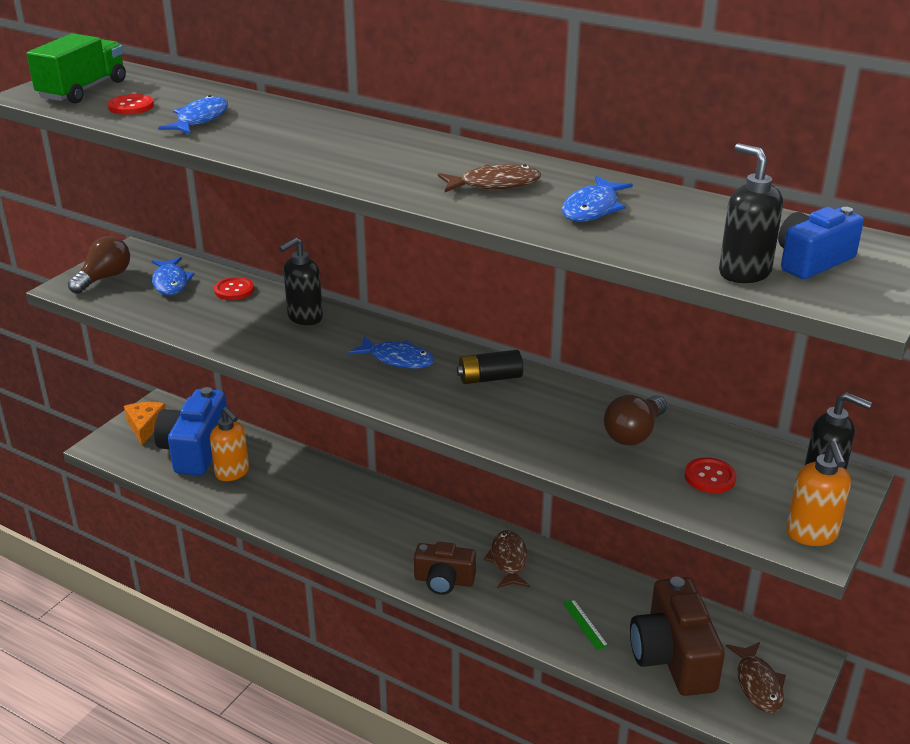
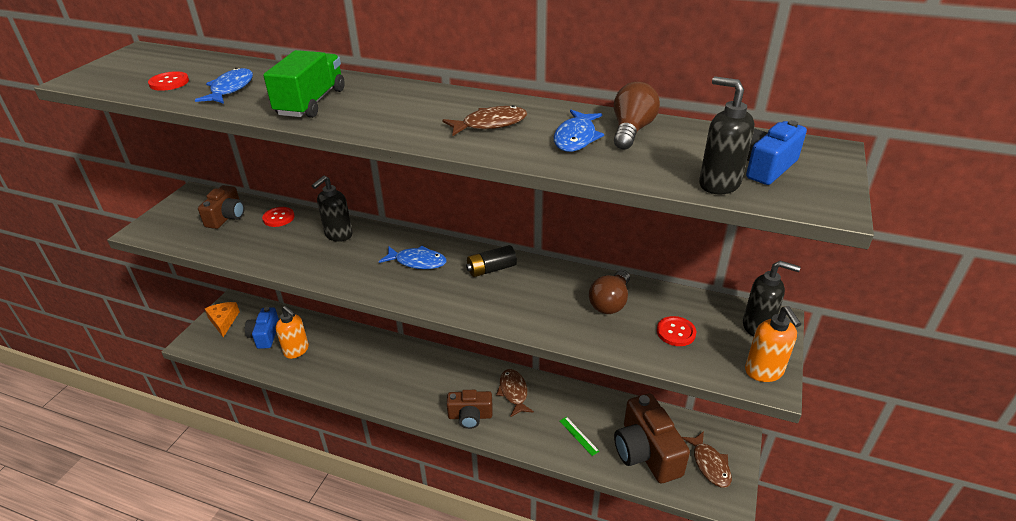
camera: 10 degrees left, 5 degrees up
(83, 90) = (125, 72): green truck -> green truck (311, 102)
(104, 278) = (171, 219): brown light bulb -> brown light bulb (631, 130)
(171, 282) = (227, 217): blue fish -> brown camera
(195, 450) = (265, 335): blue camera -> blue camera, size x0.61

